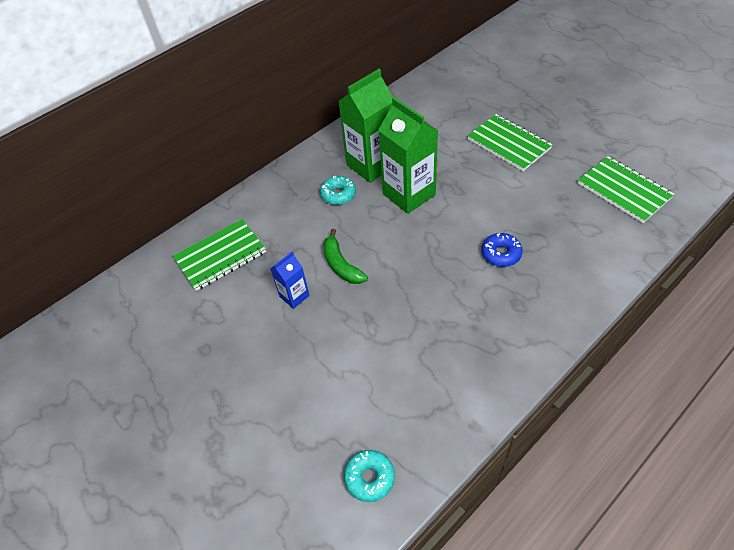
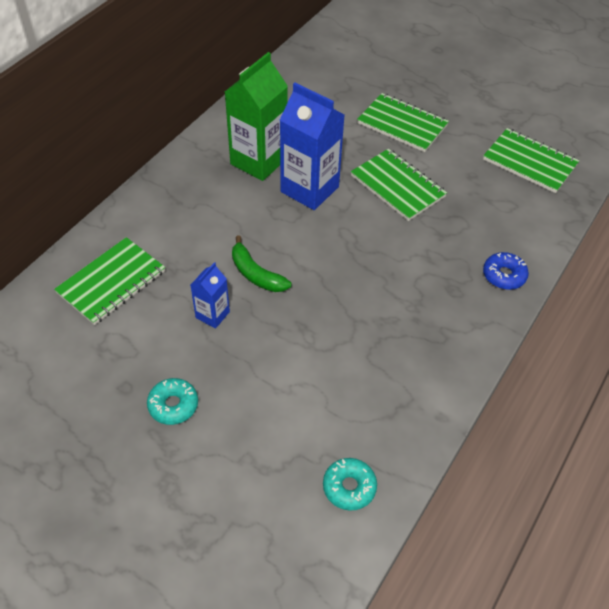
camera: 20 degrees left, 0 degrees up
(338, 194) = (230, 198): turquoise donut -> turquoise donut (173, 405)
(409, 194) = (309, 189): green carton -> blue carton
(489, 200) = (397, 186): none -> green notebook
(501, 254) = (423, 241): blue donut -> blue donut (504, 275)

